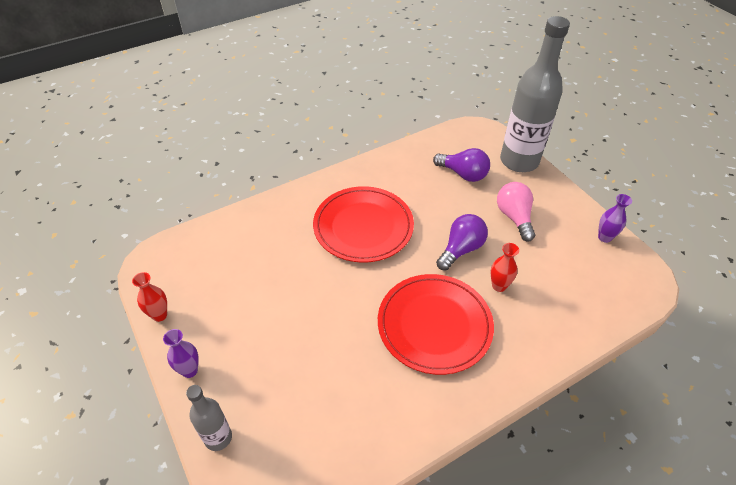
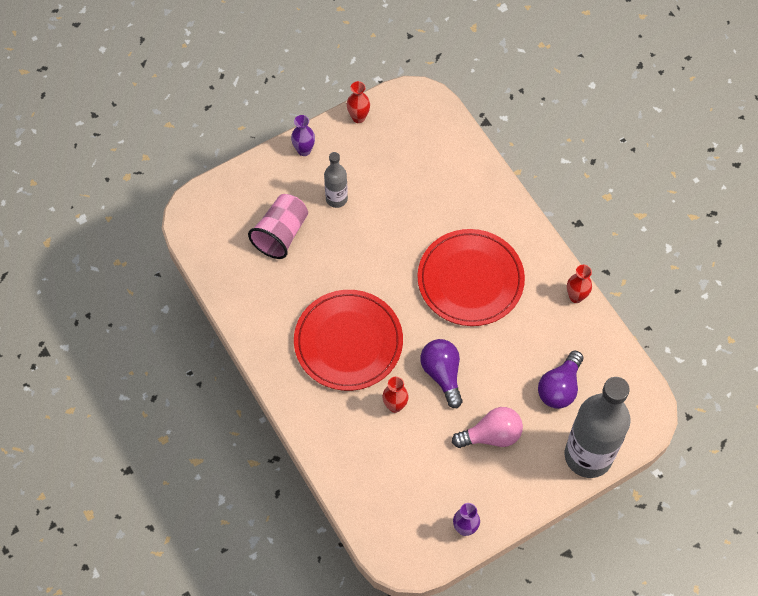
camera: 90 degrees right, 15 degrees up
(218, 438) = (246, 180): grey bottle -> grey bottle (336, 199)
(300, 394) = (281, 234): none -> pink cup
(380, 161) = (576, 296): none -> red vase
(461, 249) = (442, 374): purple light bulb -> purple light bulb turned 150 degrees counterclockwise

